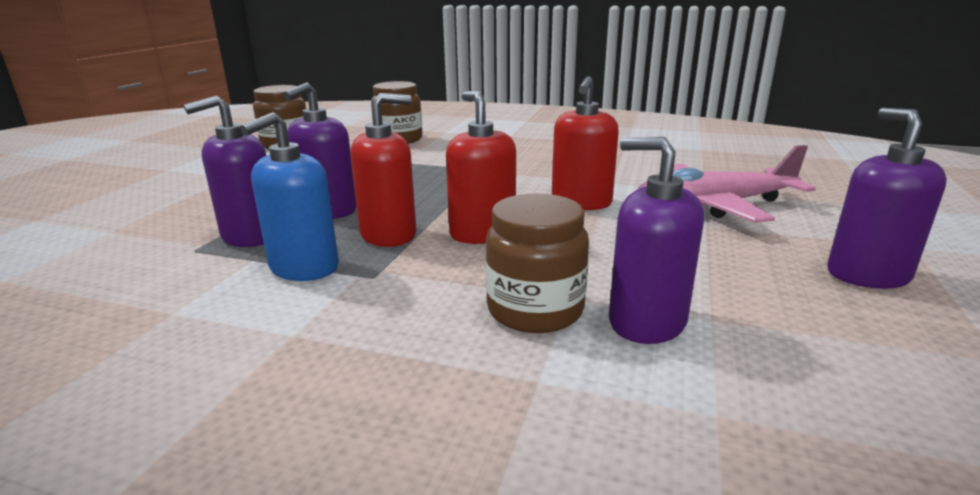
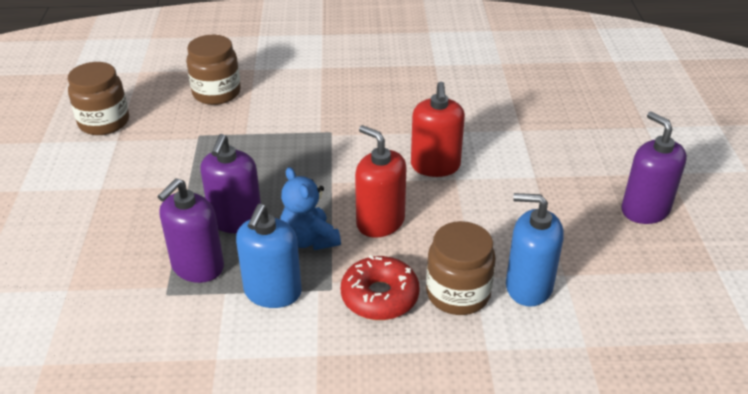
camera: 20 degrees left, 15 degrees up
(389, 234) = (309, 240): red soap dispenser -> blue teddy bear
(426, 294) = (379, 296): none -> red donut
(646, 321) = (528, 286): purple soap dispenser -> blue soap dispenser
(715, 205) = (534, 149): pink plane -> none

